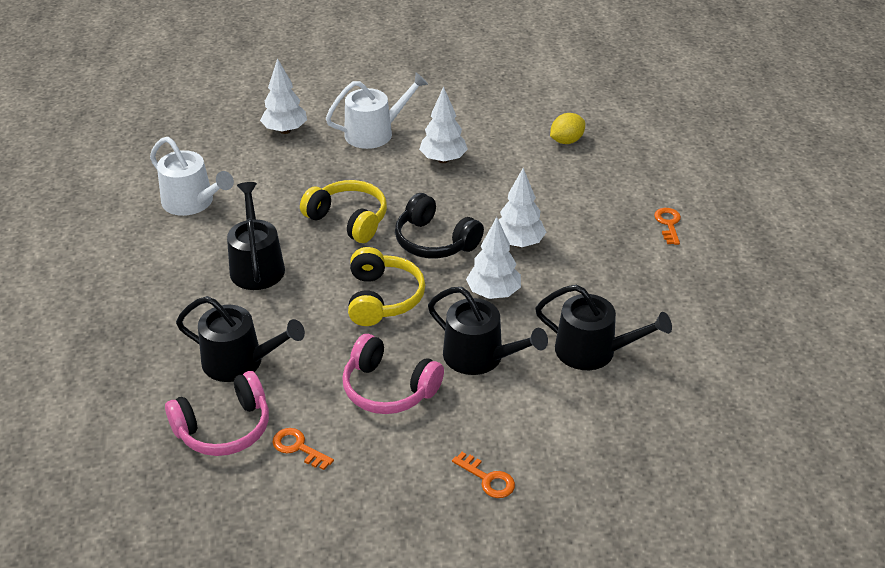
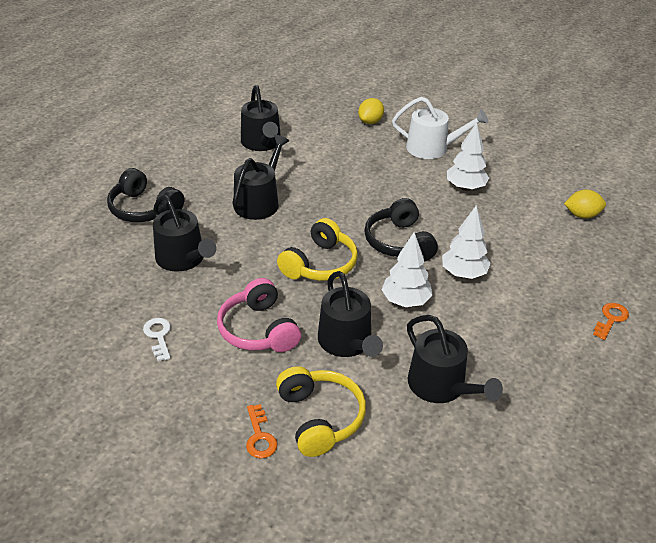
camera: 35 degrees right, 0 degrees up
(137, 332) = (144, 209): none -> black headphones
(192, 202) = (262, 143): white watering can -> black watering can
(224, 428) = (128, 297): pink headphones -> none
(285, 130) = (370, 122): white tree -> yellow lemon
(298, 447) = (158, 336): orange key -> white key
(348, 220) = (352, 199): yellow headphones -> yellow headphones (320, 418)

